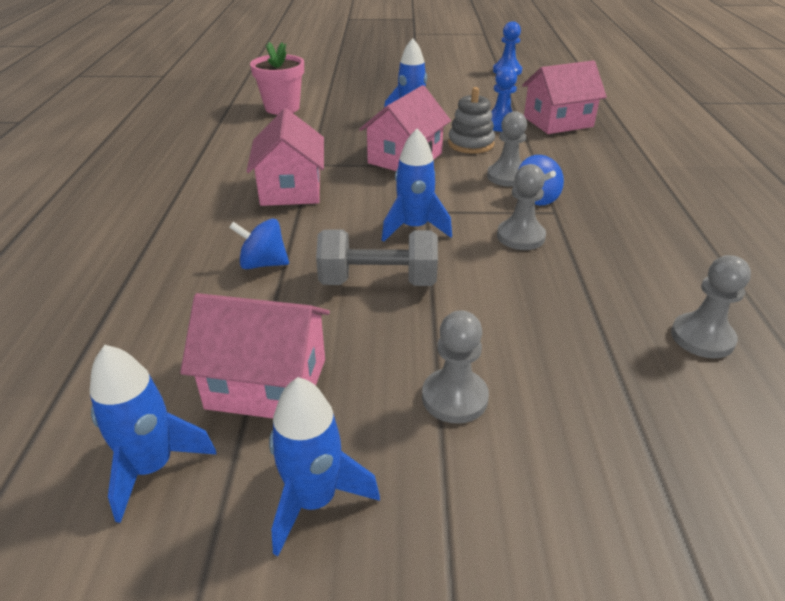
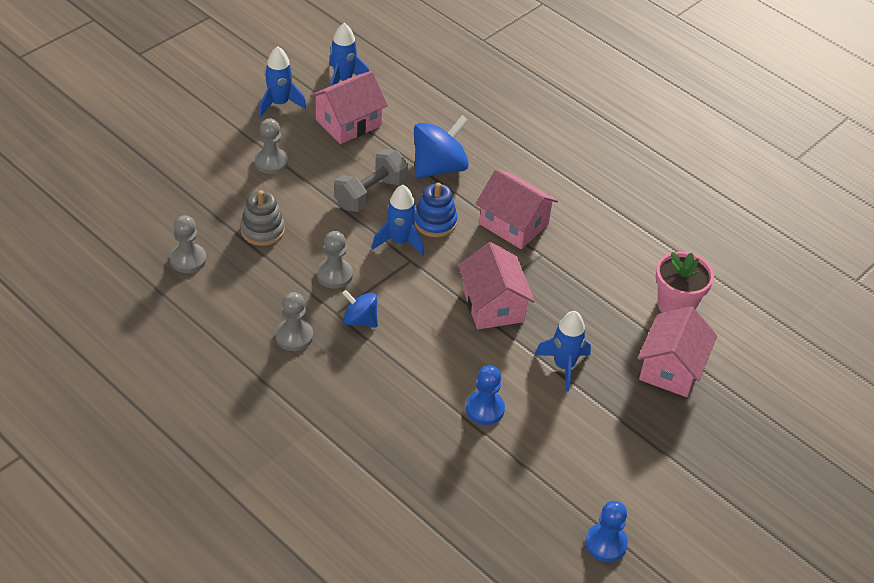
camera: 130 degrees right, 10 degrees up
(263, 264) = (439, 167): blue spinning top -> blue spinning top, size x1.74
(355, 224) = (435, 222): none -> blue stacking toy
(470, 144) = (472, 358): grey stacking toy -> grey stacking toy (262, 230)
(507, 177) = (402, 332): grey pawn -> grey pawn (294, 336)
(558, 122) = (445, 451): pink house -> pink house (671, 368)

